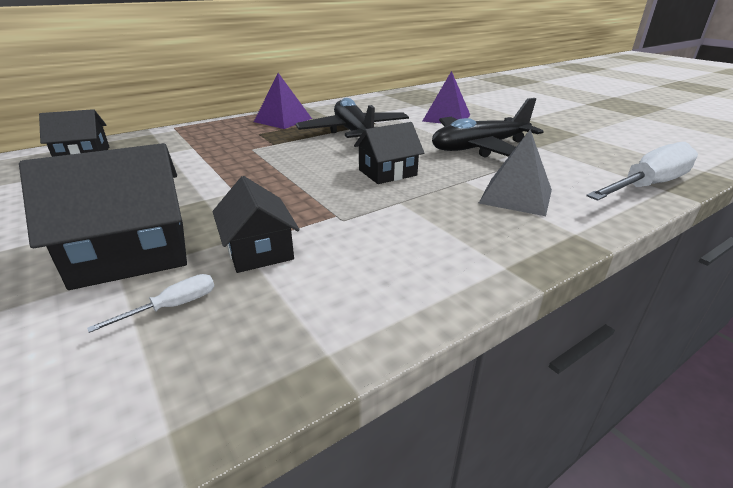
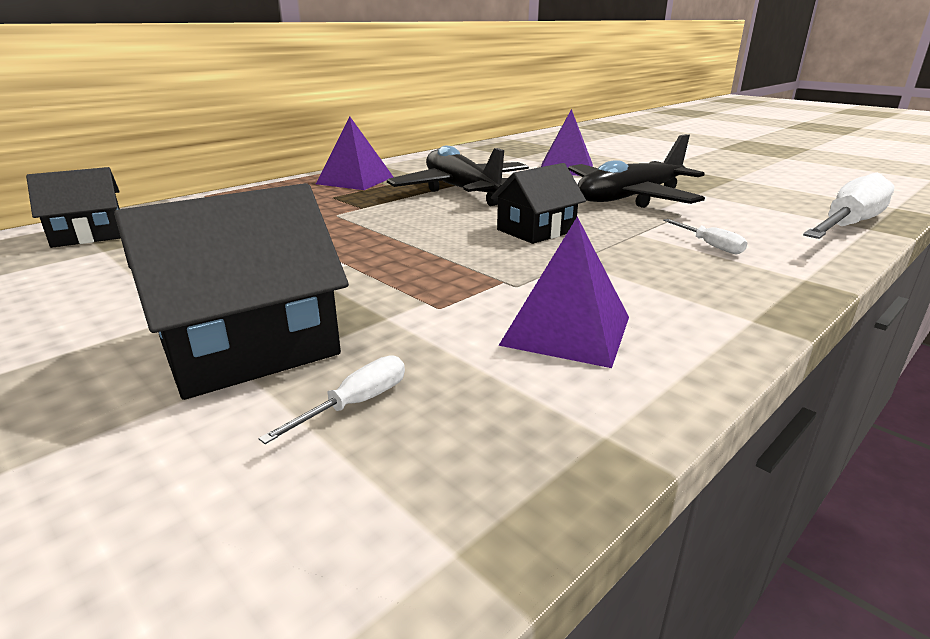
camera: 10 degrees left, 5 degrees down
(259, 249) = (429, 327): black house -> none
(355, 262) = (566, 330): none -> purple pyramid
(516, 196) = (710, 245): grey pyramid -> white screwdriver

